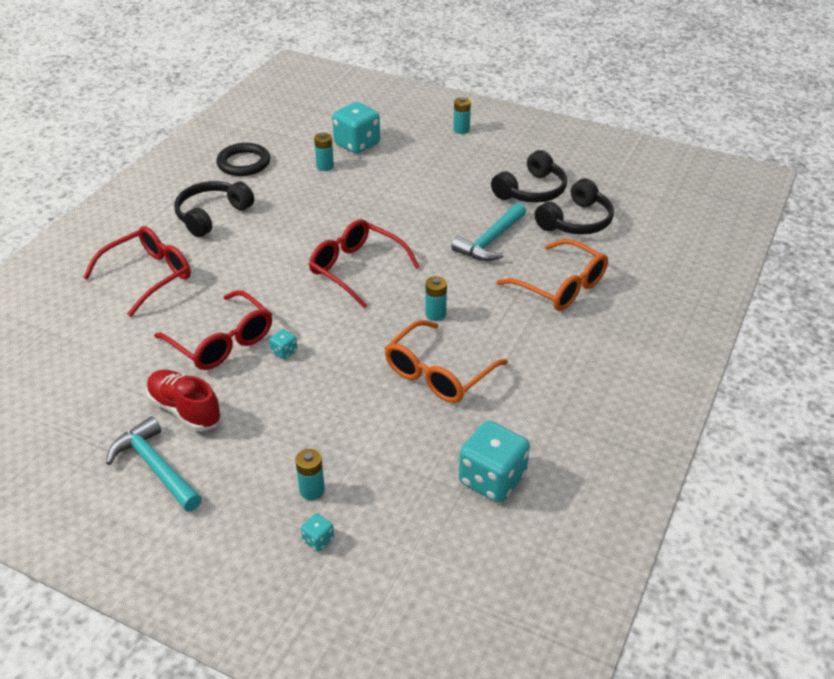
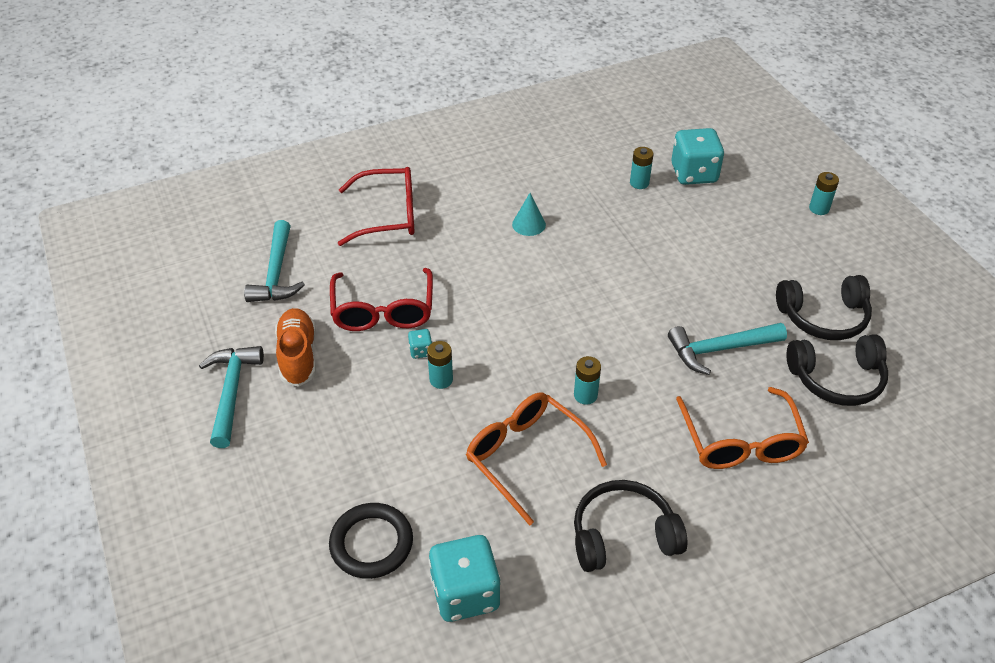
camera: 40 degrees right, 5 degrees up
(94, 364) = (276, 273): none -> turquoise hammer
(185, 410) = (298, 356): red shoe -> orange shoe
(212, 215) = (492, 183): black headphones -> black headphones (623, 536)
(244, 163) = (570, 143): black ring -> black ring (371, 543)
(272, 229) = (529, 224): none -> turquoise cone
(312, 490) = (316, 494): turquoise battery -> turquoise battery (441, 380)
(318, 540) = (277, 542): turquoise dice -> none
(356, 269) = (561, 305): red glasses -> none
(438, 373) = (526, 457): orange glasses -> orange glasses turned 60 degrees clockwise

